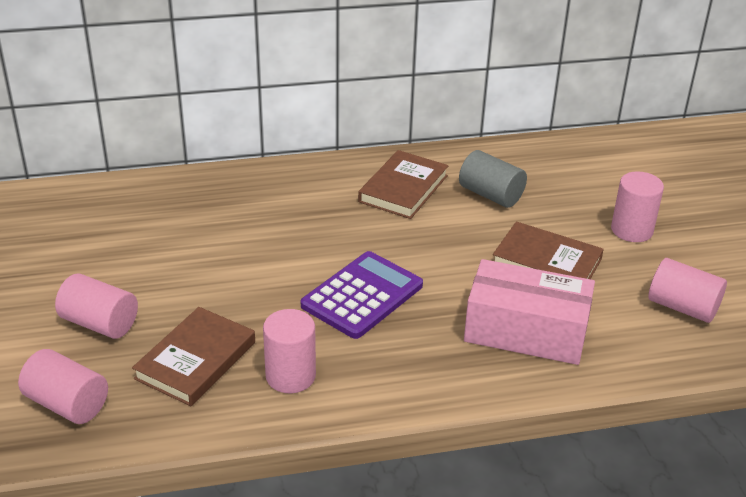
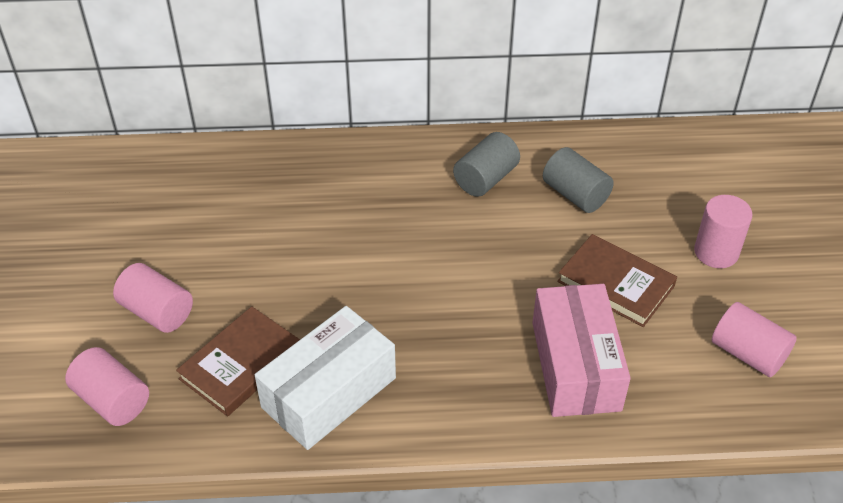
camera: 10 degrees right, 10 degrees up
(290, 376) = (329, 392): pink cylinder -> white box
(362, 295) = (418, 305): purple calculator -> none
(403, 188) = (486, 179): brown book -> grey cylinder
(526, 331) = (575, 365): pink box -> pink box turned 60 degrees clockwise

